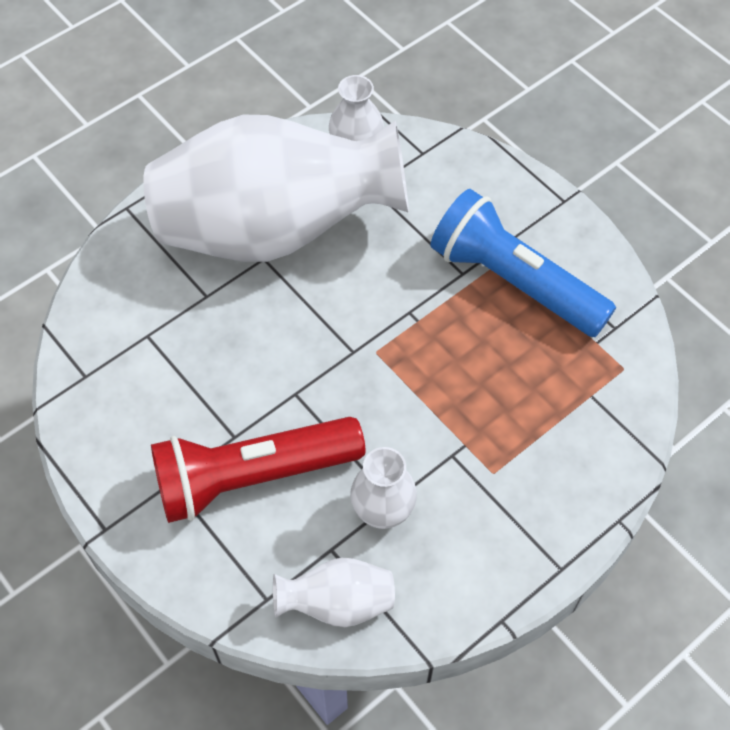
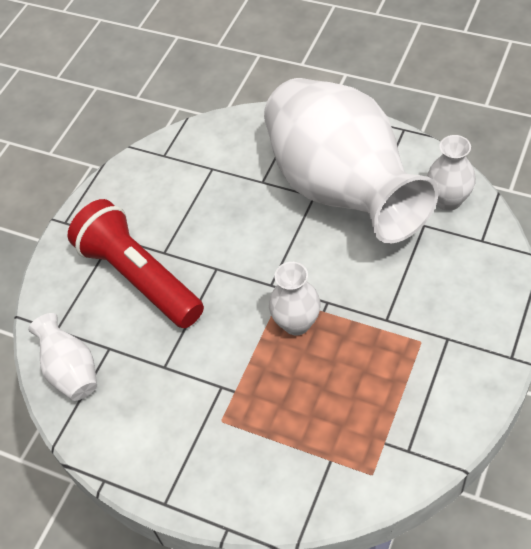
camera: 70 degrees right, 5 degrees down
(382, 512) = (152, 365): white vase -> white vase (296, 323)
(514, 281) = (403, 357): blue flashlight -> none

